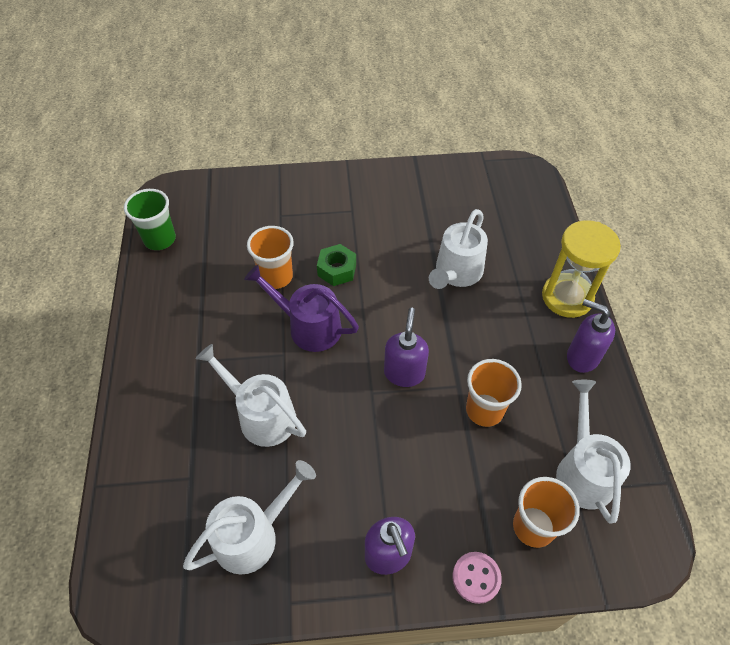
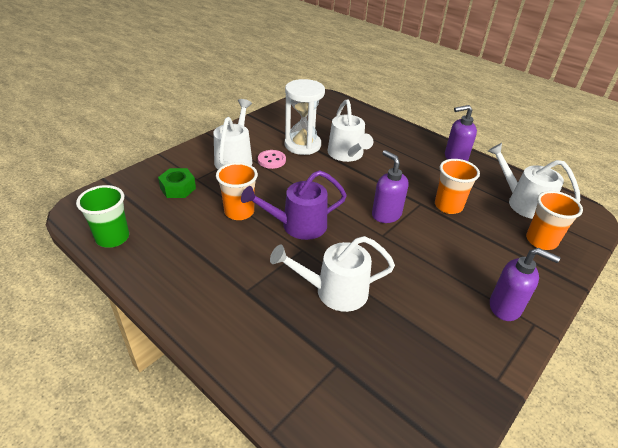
camera: 45 degrees left, 15 degrees down
(253, 535) = (424, 361): white watering can -> white watering can (235, 158)
(337, 270) = (275, 187): green nut -> green nut (178, 188)
(423, 232) = (302, 145): none -> white hourglass
(476, 578) = (554, 283): pink button -> pink button (271, 160)
(567, 297) = (414, 138): yellow hourglass -> none

